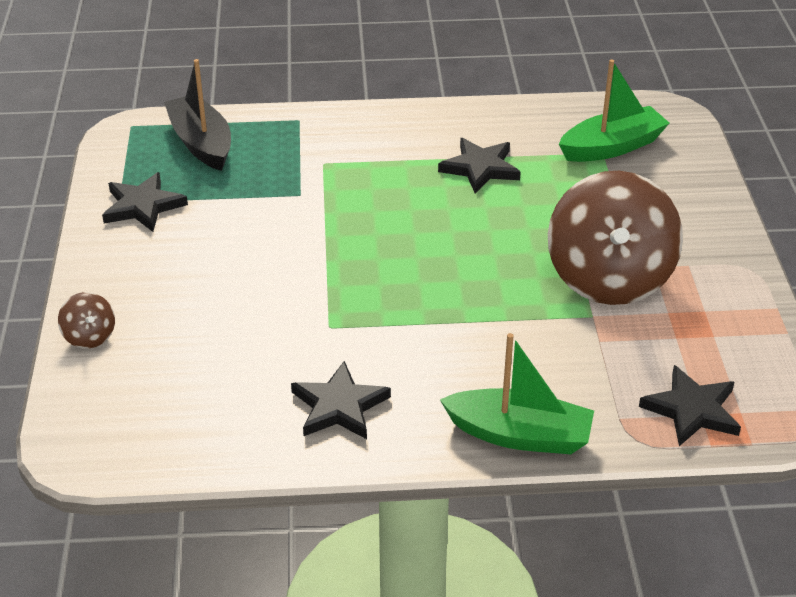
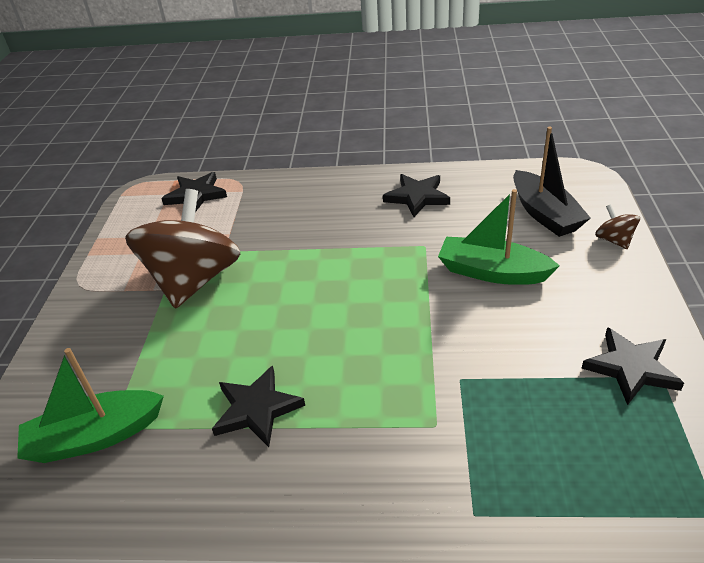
camera: 170 degrees left, 0 degrees up
(201, 143) = (599, 470): black boat -> black boat (545, 214)
(519, 435) = (306, 183): green boat -> green boat (492, 272)

